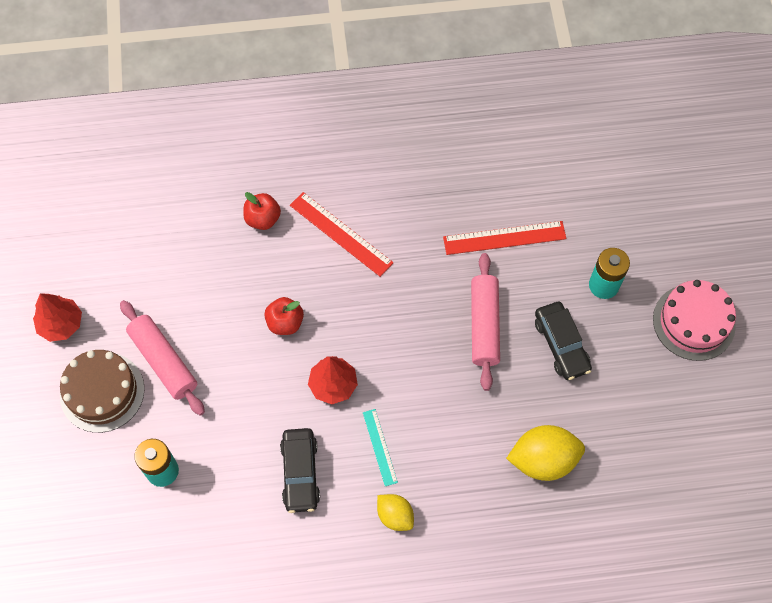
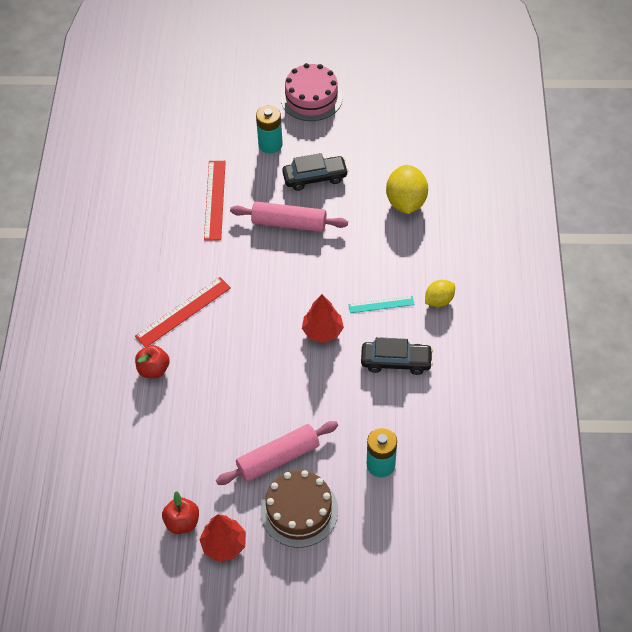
camera: 80 degrees left, 10 degrees down
(285, 323) = (259, 361): red apple -> red apple (182, 522)

